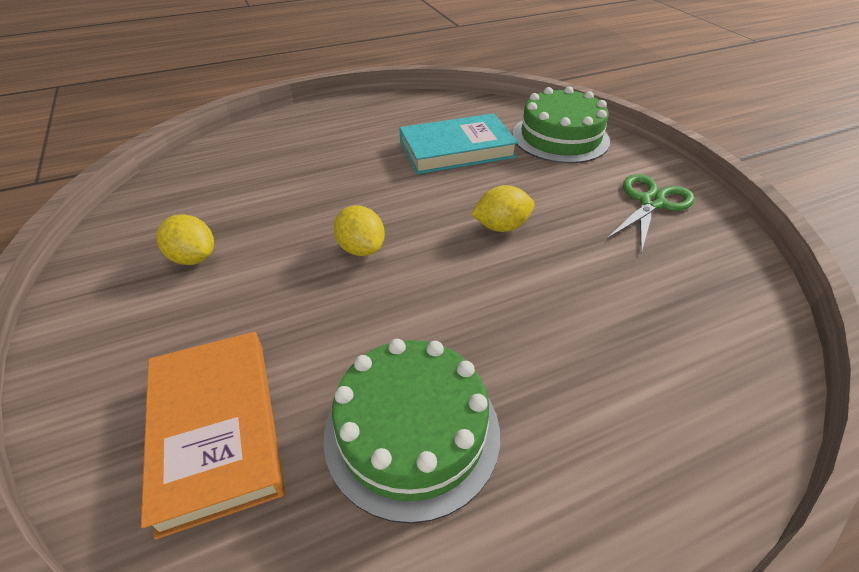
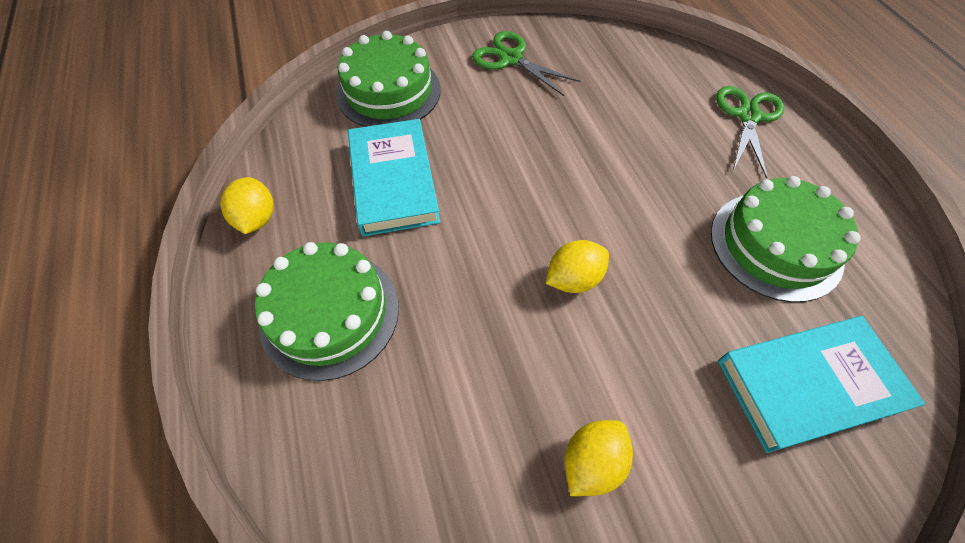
camera: 85 degrees left, 15 degrees up
(216, 429) = (808, 385): orange book -> turquoise book
(335, 137) = (329, 313): none -> green cake
(501, 227) = (540, 162): yellow lemon -> yellow lemon (257, 219)
(665, 438) = (748, 116): none -> green scissors

